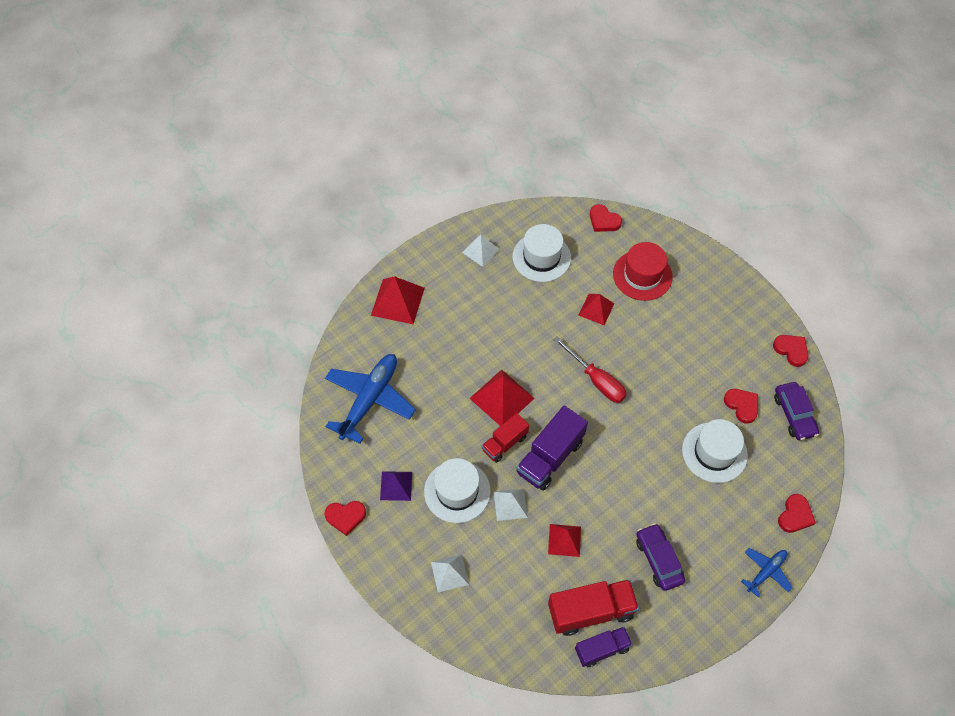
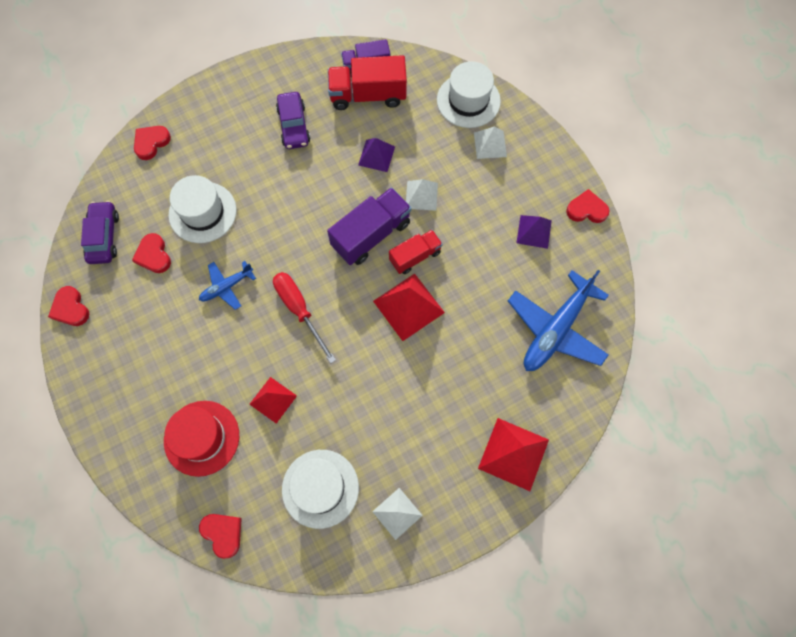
camera: 170 degrees left, 10 degrees up
(457, 491) = (472, 216): white hat -> white hat (468, 100)
(564, 540) = (376, 155): red pyramid -> purple pyramid
(766, 572) = (200, 101): blue plane -> blue plane (226, 287)

